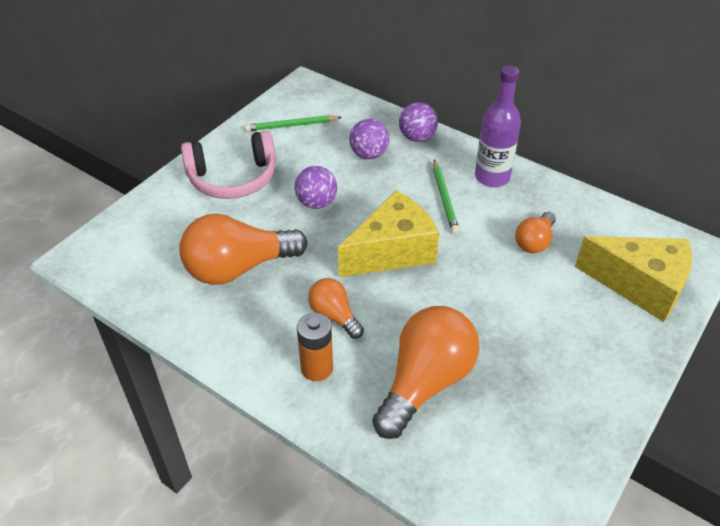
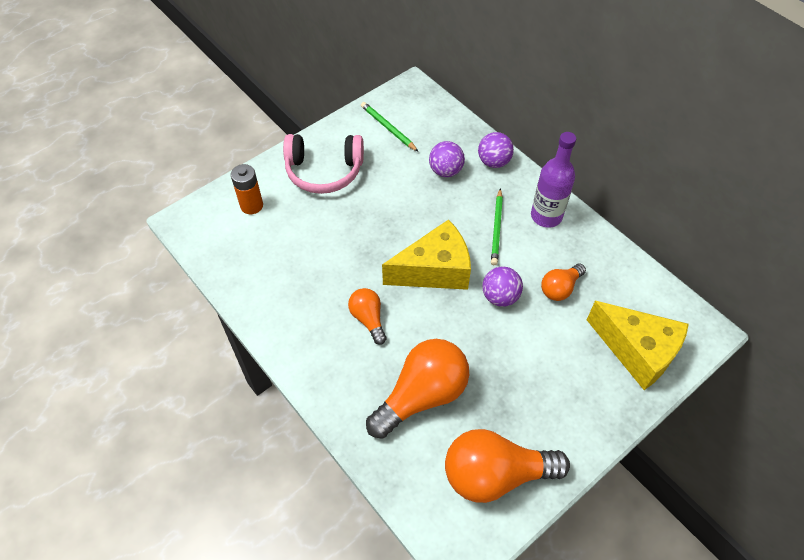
camera: 15 degrees right, 10 degrees up
(238, 268) = (305, 258): orange light bulb -> orange light bulb (495, 474)
(291, 125) = (388, 128): green pencil -> green pencil turned 45 degrees clockwise
(316, 203) = (386, 210): purple ball -> purple ball (500, 296)
(317, 368) = (340, 362): orange battery -> orange battery (251, 205)

